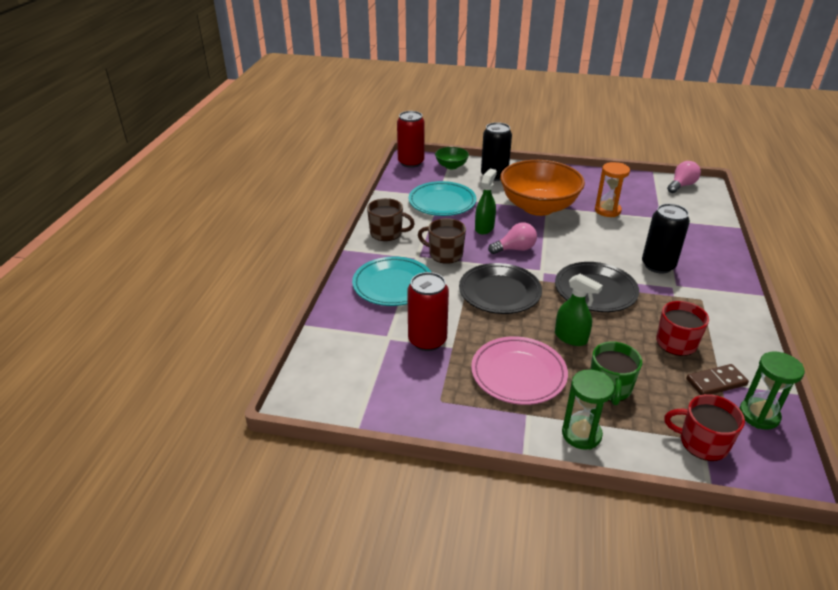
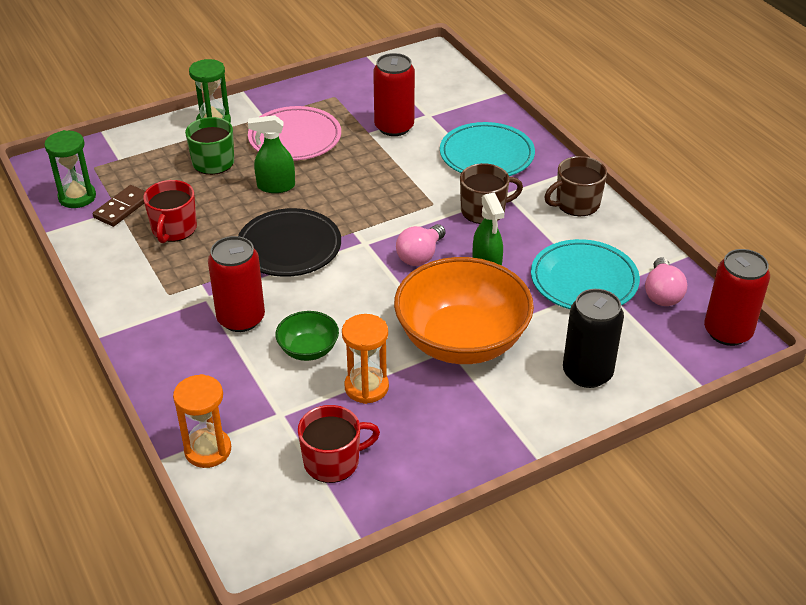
camera: 140 degrees right, 5 degrees up
(451, 166) = (668, 358): green bowl -> green bowl (308, 350)
(499, 292) = (382, 197): black plate -> none
(658, 265) = (241, 318): black can -> red can
(681, 185) = (293, 525): pink light bulb -> pink light bulb (662, 294)
(702, 442) = (119, 157): red mug -> red mug (333, 461)
(710, 221) = (208, 450): none -> orange hourglass

